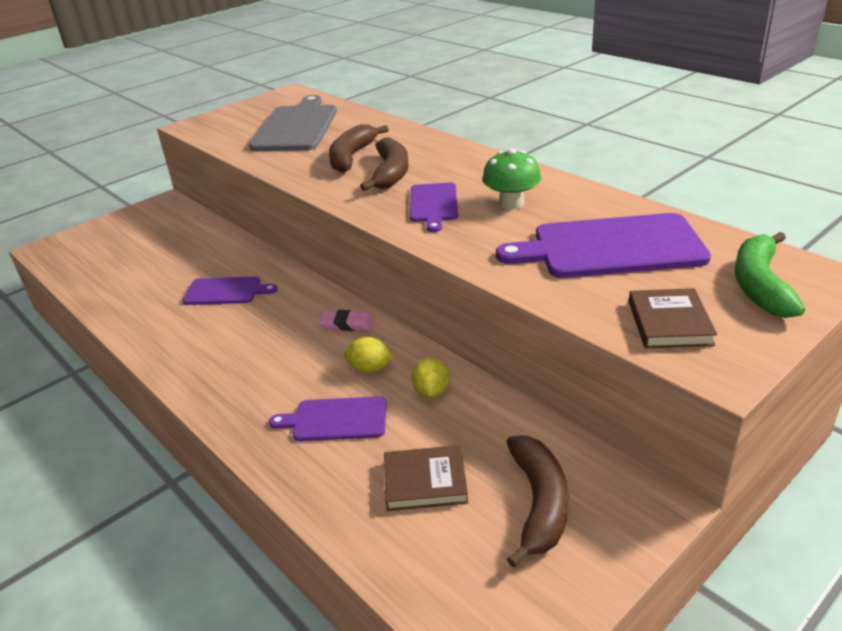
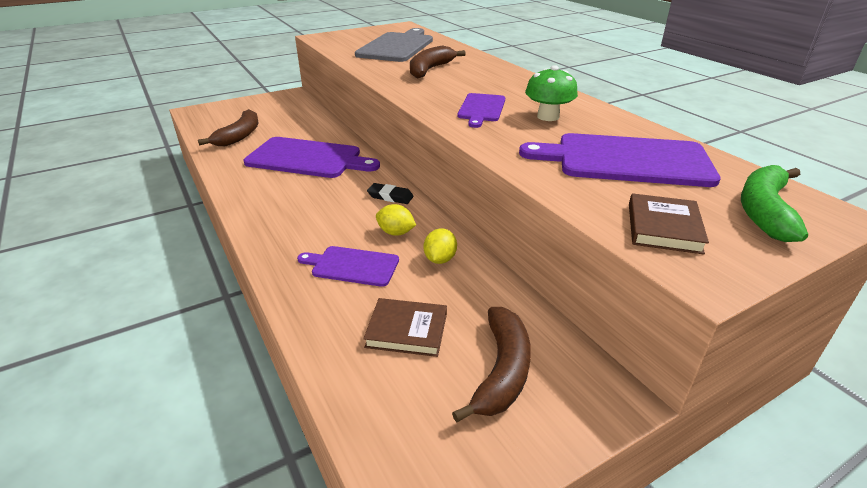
camera: 10 degrees right, 0 degrees up
(226, 291) = (308, 158): purple cutting board -> purple cutting board, size x1.80
(346, 324) = (390, 196): pink eraser -> black eraser
(391, 173) = (456, 84): brown banana -> brown banana (239, 136)

